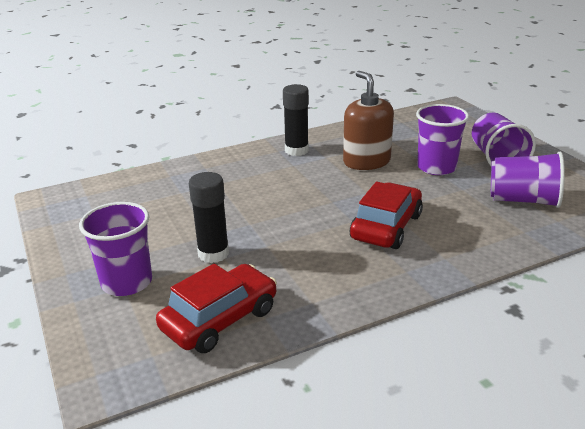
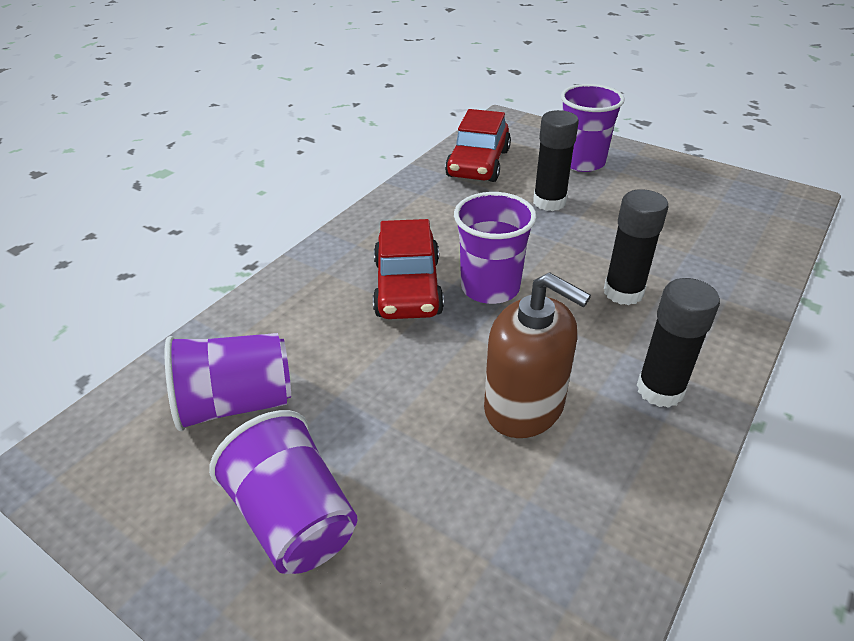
camera: 150 degrees right, 10 degrees up
(254, 185) = (623, 292): none -> black glue stick
(436, 167) = (399, 438): purple cup -> purple cup (490, 287)

